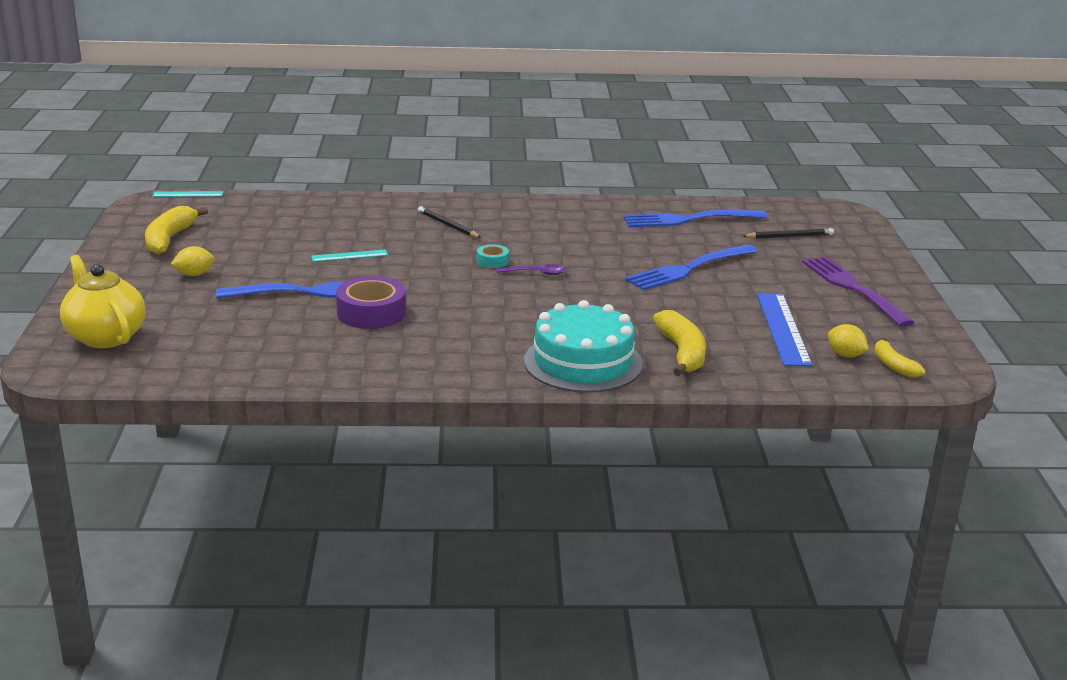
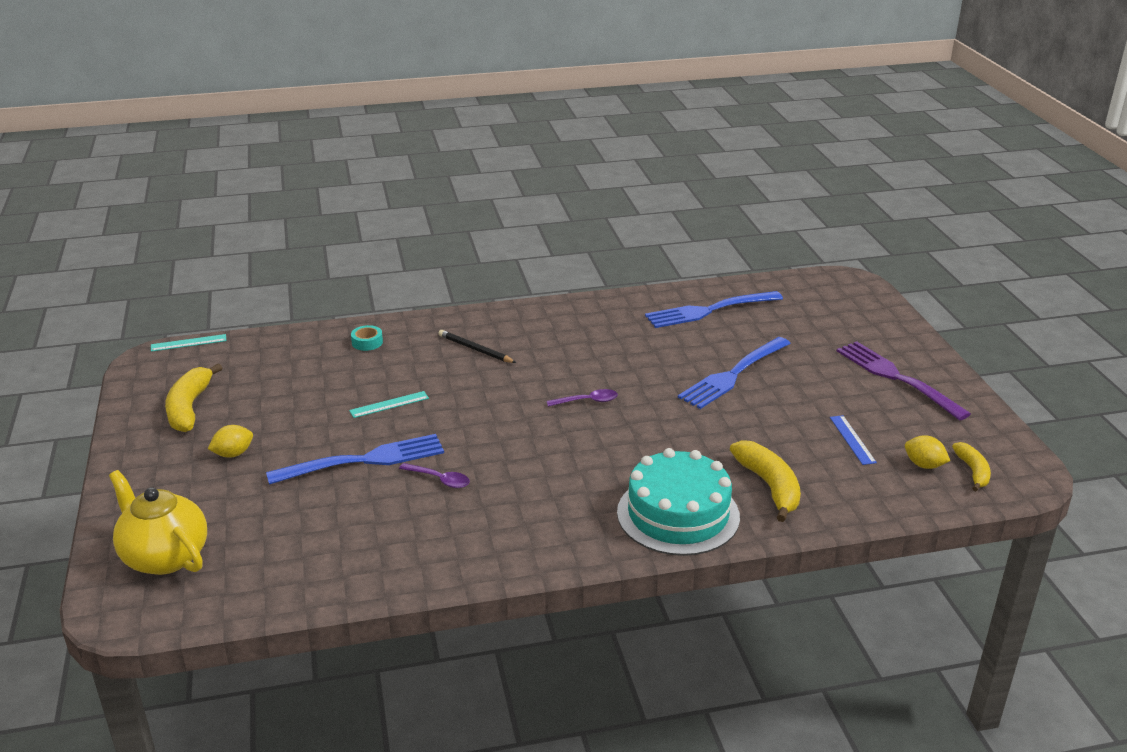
camera: 10 degrees left, 5 degrees up
(371, 313) = (439, 479): purple tape -> purple spoon
(492, 261) = (538, 391): turquoise tape -> turquoise tape (367, 342)
(783, 329) = (852, 439): blue ruler -> blue ruler, size x0.53
(789, 236) = (812, 319): black pencil -> none
(893, 365) = (973, 471): yellow banana -> yellow banana turned 150 degrees counterclockwise

